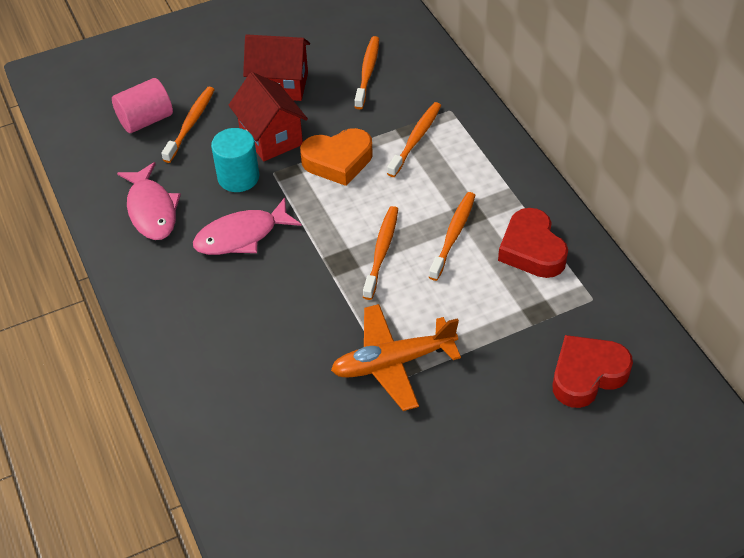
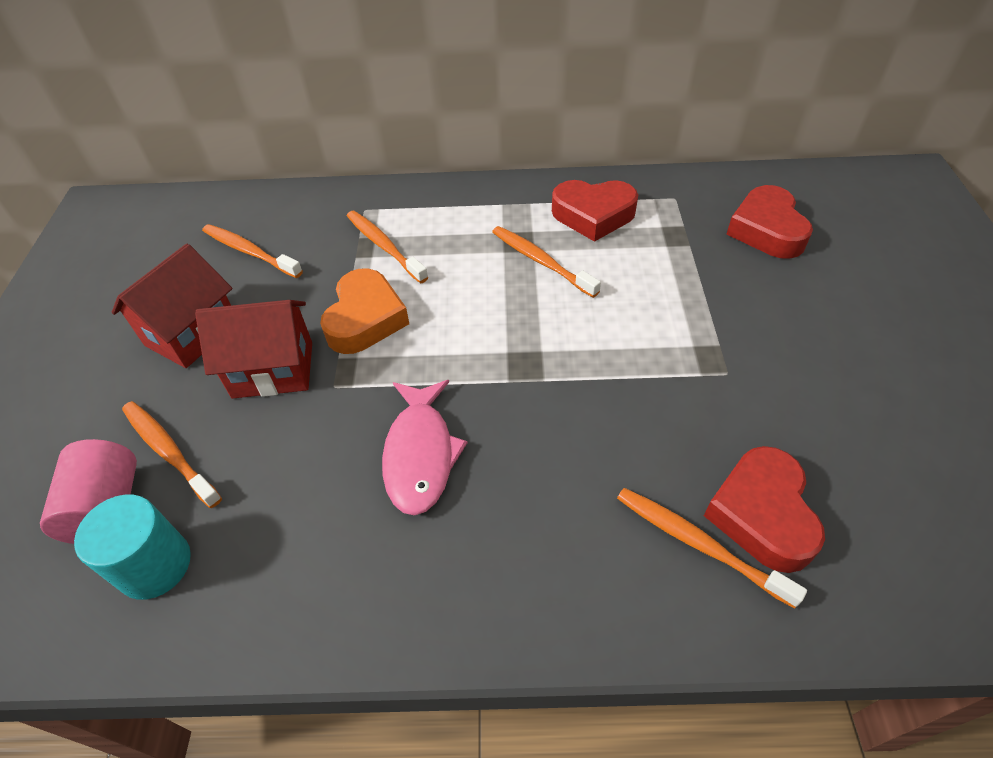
camera: 65 degrees left, 0 degrees up
(151, 210) = (295, 554): pink fish -> none
(238, 177) = (314, 426): turquoise cylinder -> turquoise cylinder (155, 565)
(276, 424) = (762, 514): none -> red heart
(381, 252) = (531, 325): orange toothbrush -> orange toothbrush (699, 544)
(393, 362) = (700, 366): orange plane -> none

